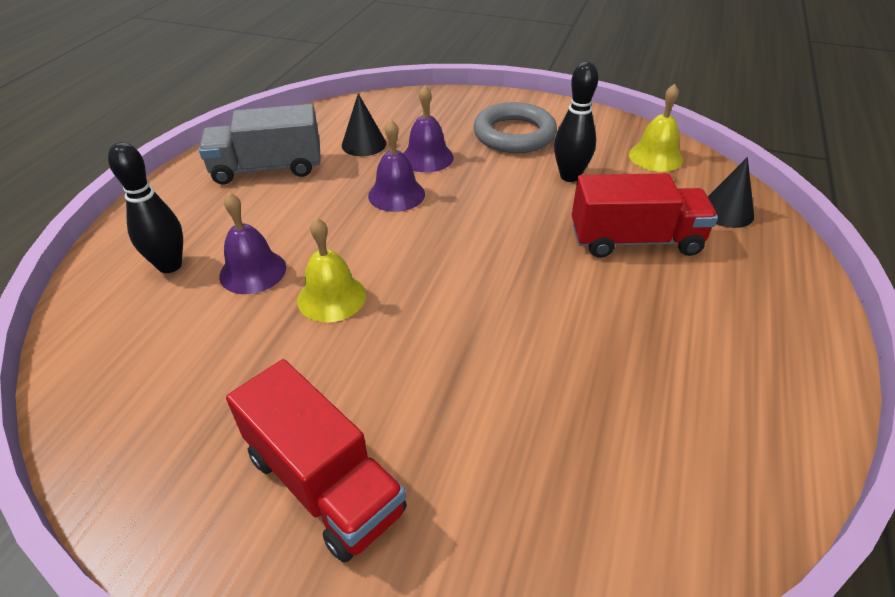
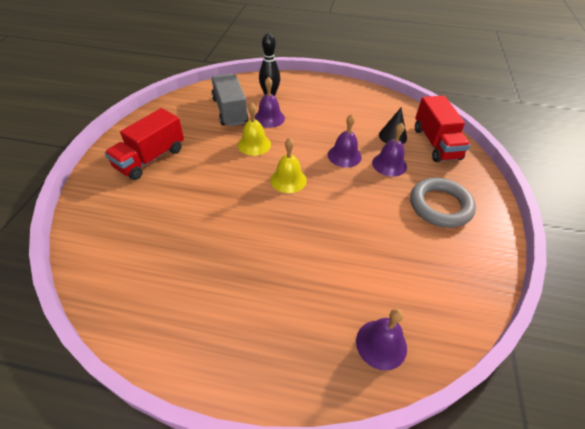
camera: 80 degrees right, 5 degrees up
(267, 168) = (353, 106): grey truck -> grey truck (230, 111)
(570, 176) = (395, 238): black bowling pin -> none
(635, 240) = (326, 274): red truck -> red truck (436, 143)
(655, 157) = (449, 298): yellow bell -> yellow bell (288, 180)
(726, 212) = (381, 344): black cone -> purple bell

